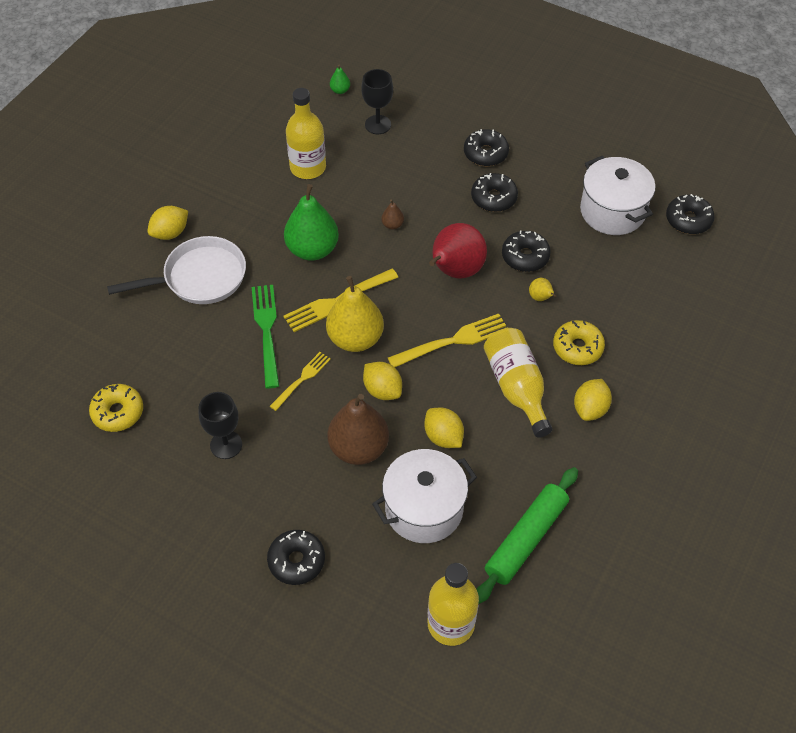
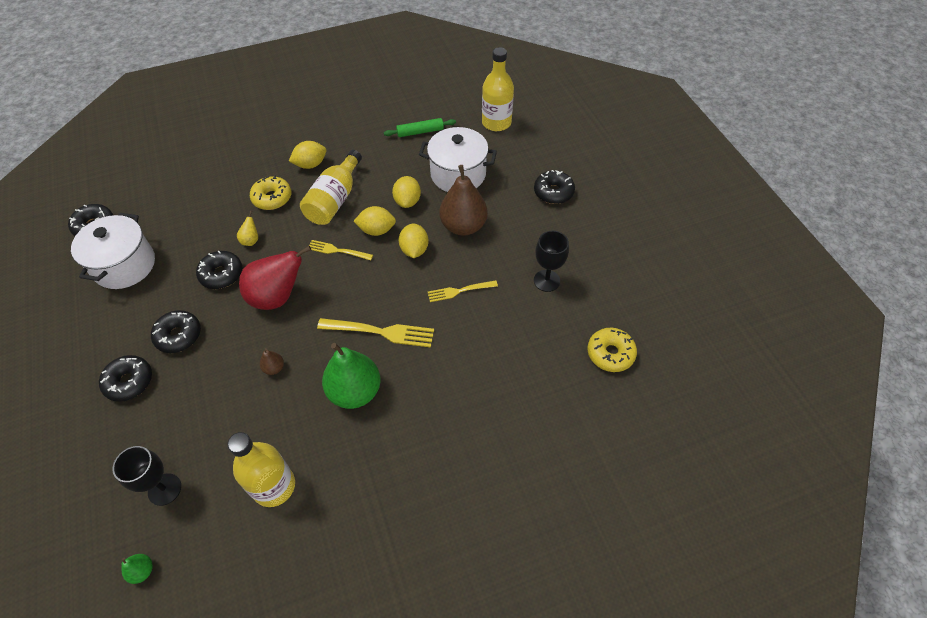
camera: 140 degrees left, 0 degrees up
(170, 233) = (456, 503): yellow lemon -> yellow lemon (377, 230)
(200, 277) = (466, 432): white pan -> none
(267, 331) = (452, 344): green fork -> none
(355, 338) = (396, 295): yellow pear -> none
(452, 341) = (337, 251): yellow fork -> yellow fork, size x0.63
(526, 539) = (420, 132): green rolling pin -> green rolling pin, size x0.62

